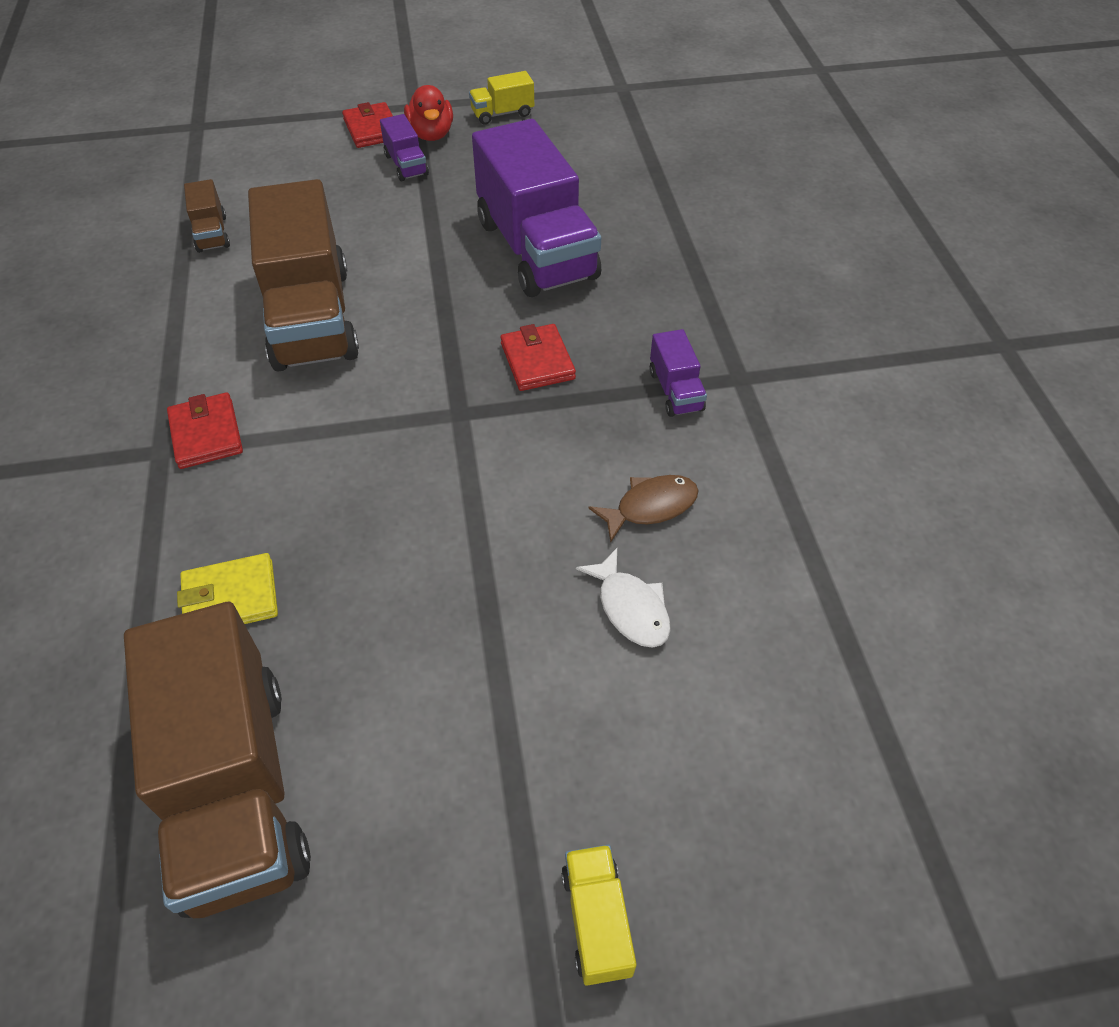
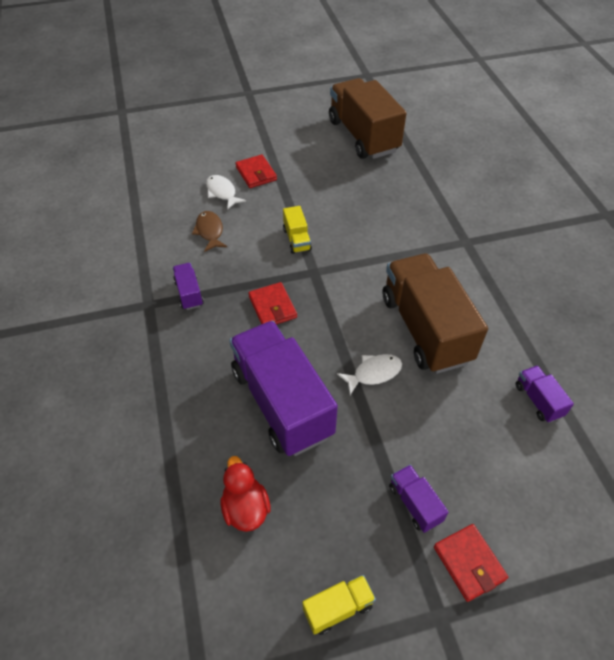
camera: 175 degrees right, 0 degrees up
(206, 434) = (447, 251): red wallet -> red wallet (256, 173)
(212, 233) = (538, 400): brown truck -> purple truck
(230, 598) = (395, 186): yellow wallet -> none
(408, 271) = (373, 373): none -> white fish
(431, 134) = (405, 559): red duck -> red duck (245, 508)
(597, 921) = (237, 117): yellow truck -> yellow truck (297, 239)
(650, 507) = (210, 231): brown fish -> brown fish turned 105 degrees clockwise

